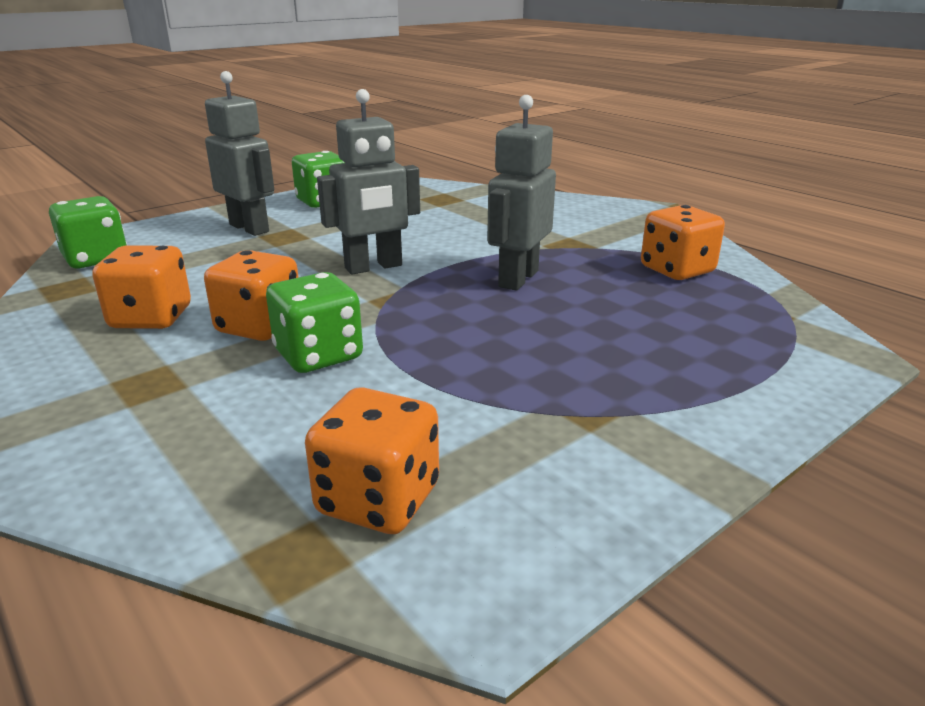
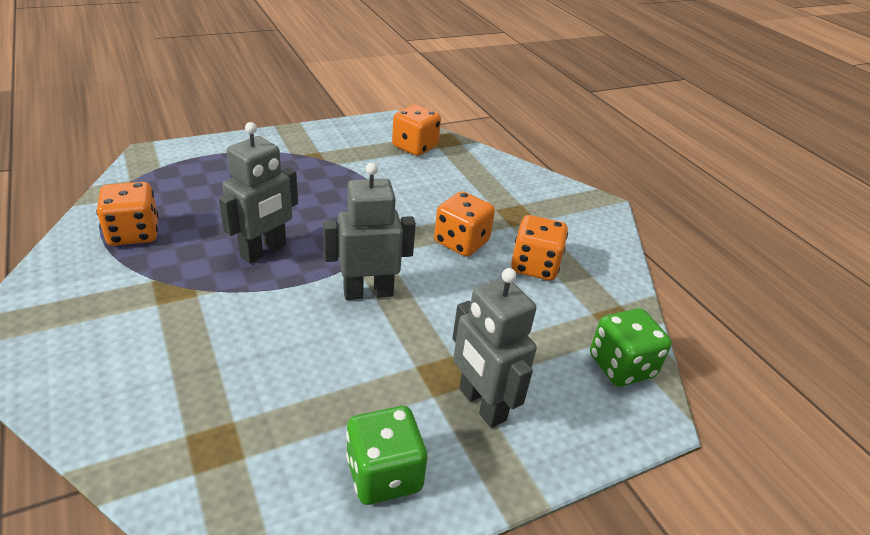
camera: 170 degrees left, 10 degrees up
(318, 355) = (427, 212): green dice -> none

